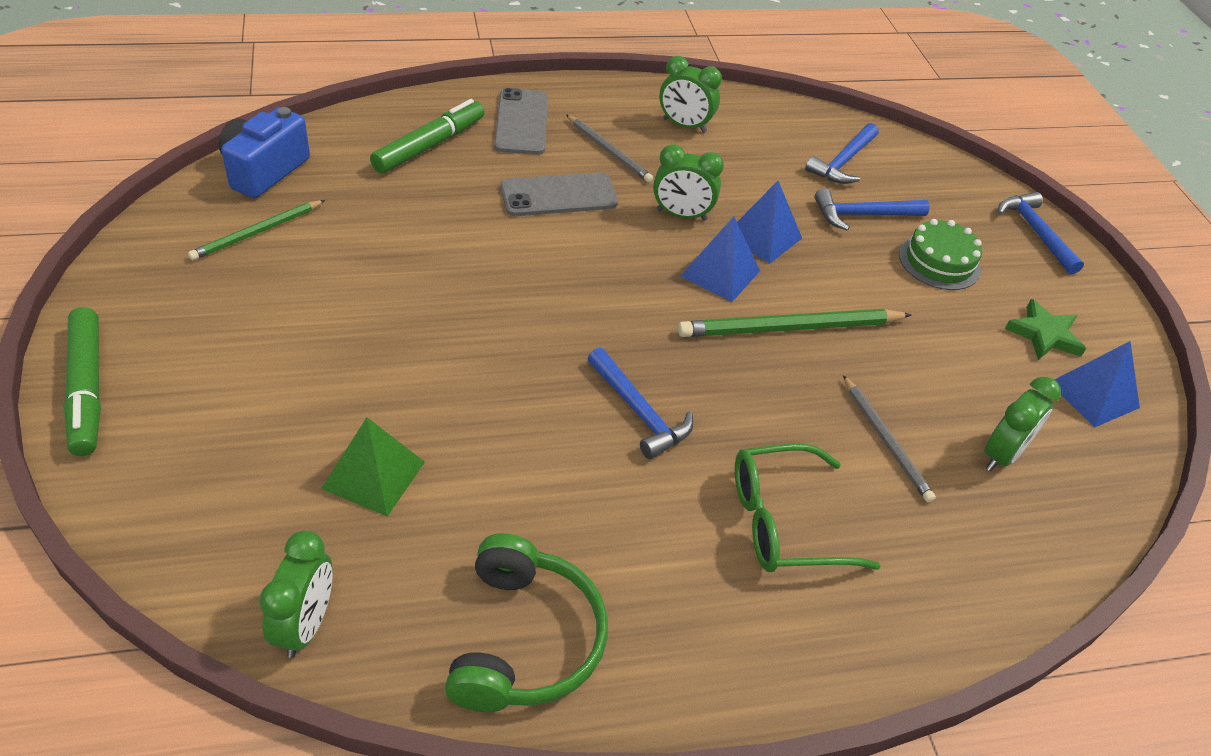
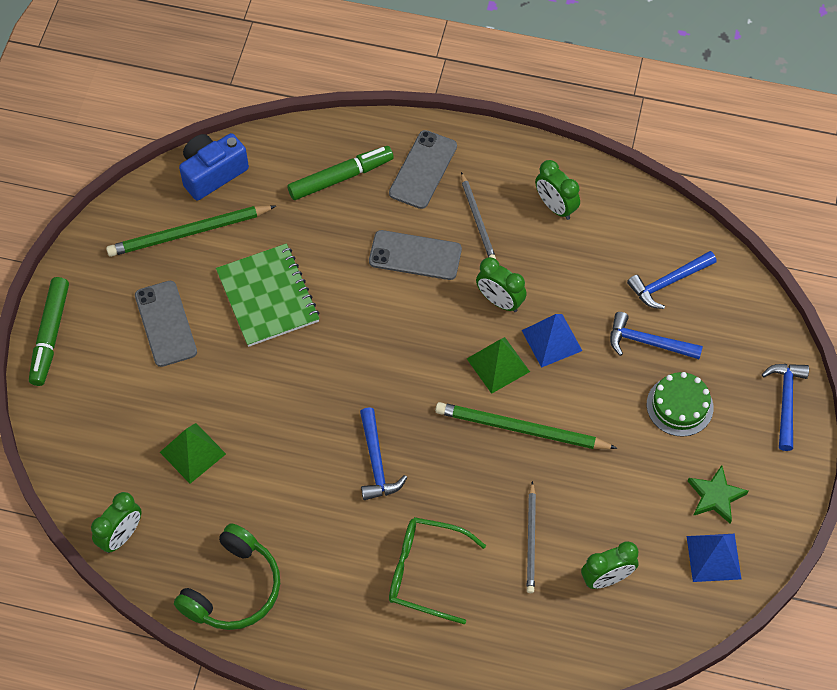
camera: 30 degrees right, 15 degrees up
(257, 232) = (188, 233): green pencil -> green pencil, size x1.61
(265, 333) = (165, 324): none -> grey phone
(396, 273) = (267, 297): none -> green notebook
(720, 273) = (498, 365): blue pyramid -> green pyramid

